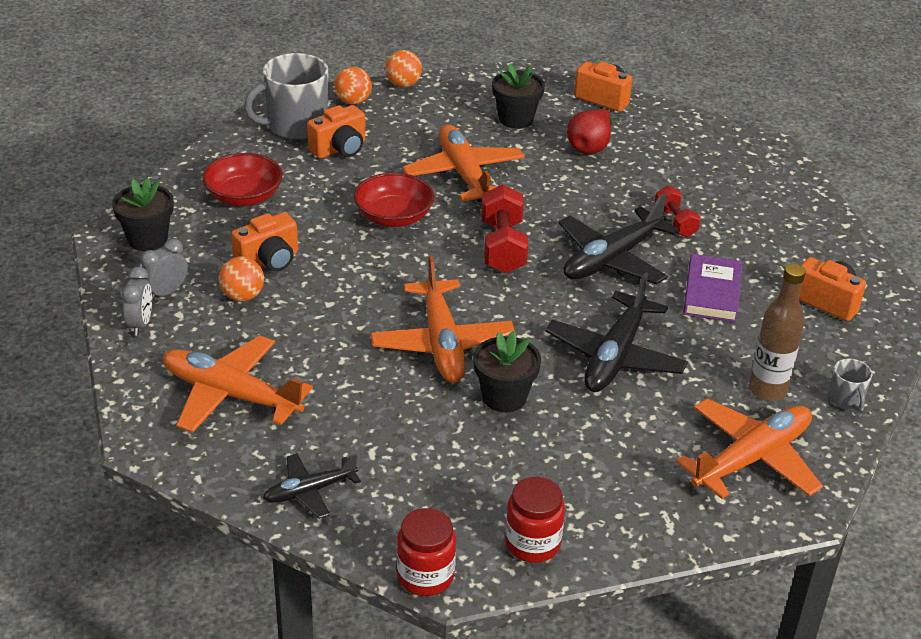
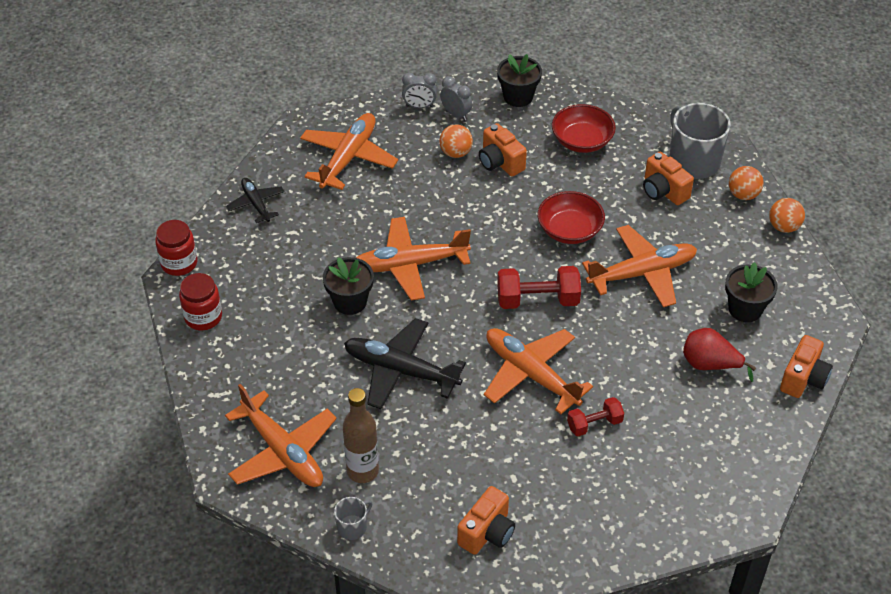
camera: 90 degrees right, 10 degrees up
(612, 259) = (531, 374): black plane -> orange plane
(712, 292) = (491, 444): purple book -> none
(845, 399) = (352, 527): grey mug -> grey mug turned 150 degrees clockwise

